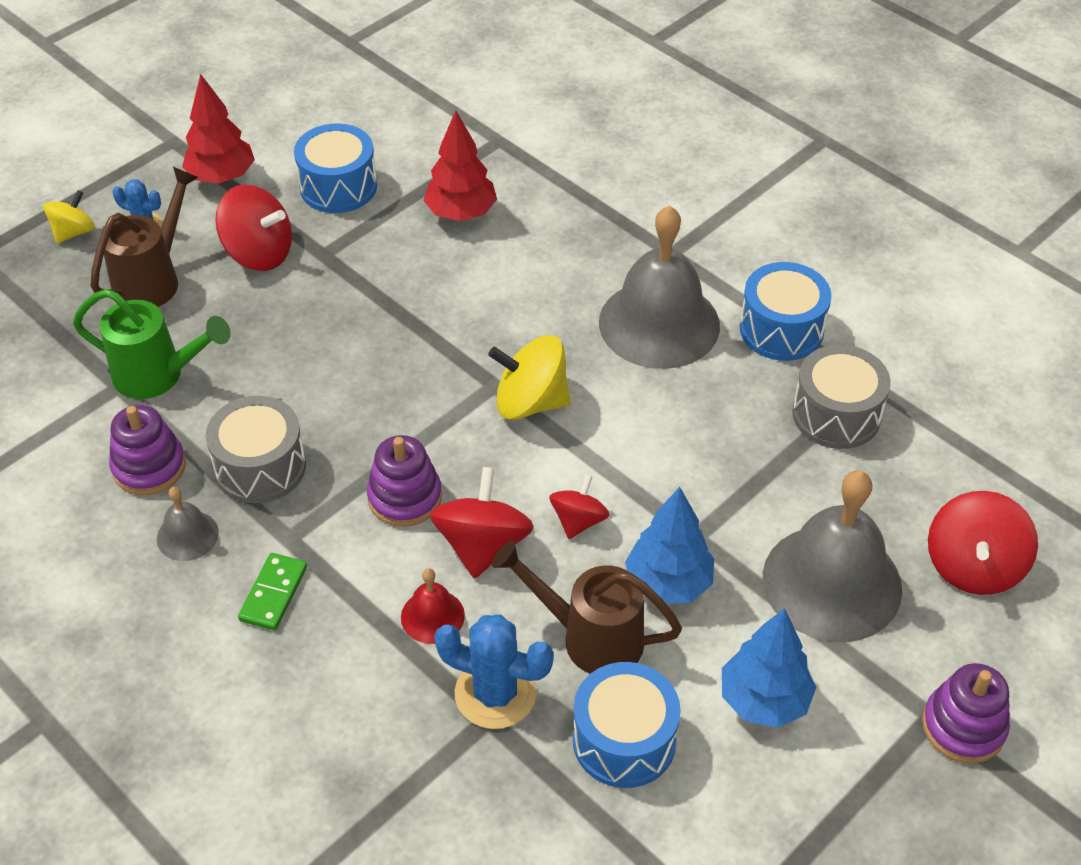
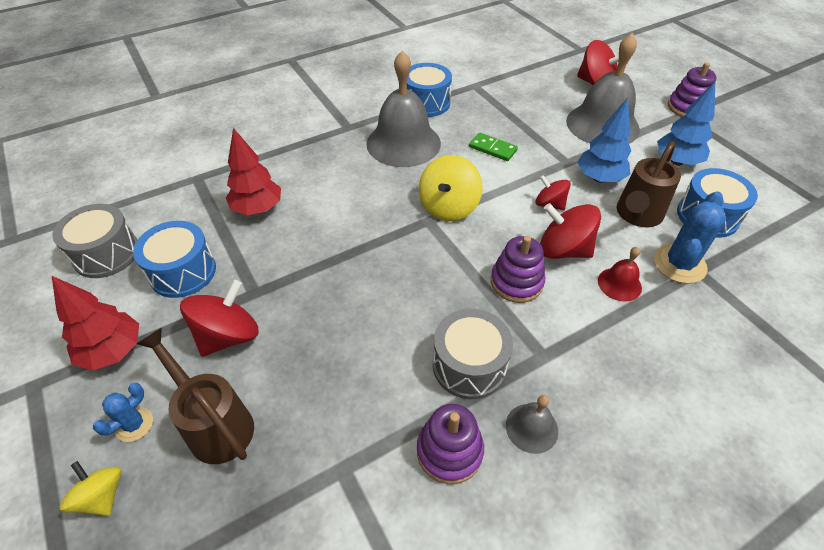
camera: 75 degrees left, 0 degrees up
(157, 375) = (341, 433): green watering can -> none
(273, 594) = (596, 373): green domino -> green domino (492, 149)
(836, 414) = (492, 99): grey drum -> grey drum (106, 254)

